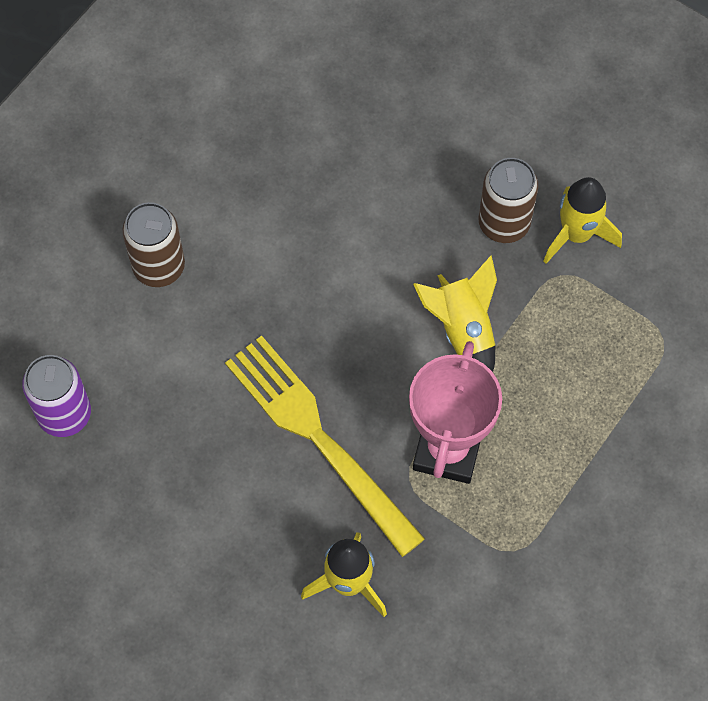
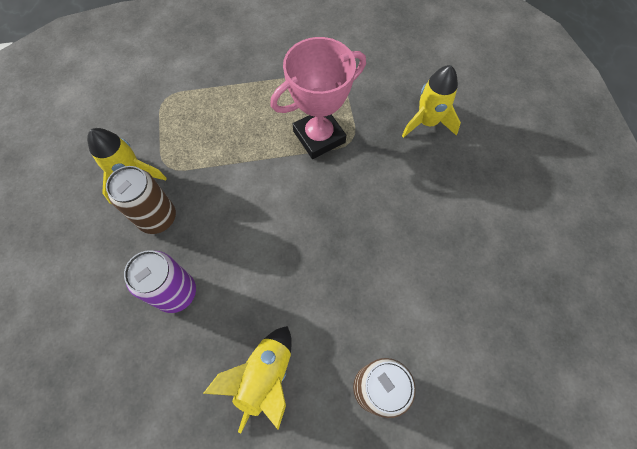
camera: 135 degrees left, 0 degrees up
(64, 414) = (517, 341): purple can -> purple can (176, 292)
(317, 437) = (377, 197): yellow fork -> none
(463, 329) = (245, 183): yellow rocket -> yellow rocket (264, 377)

